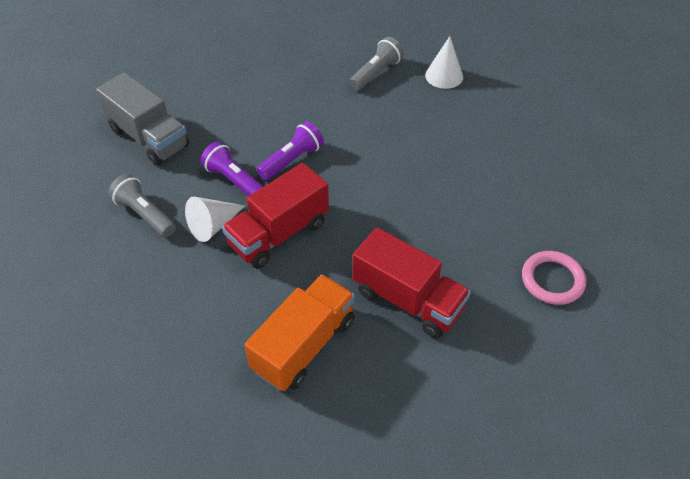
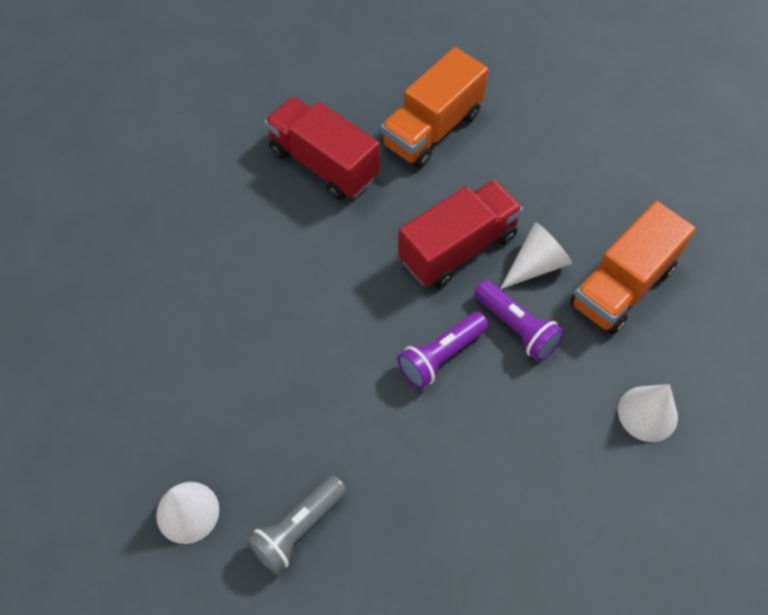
camera: 175 degrees left, 10 degrees up
(145, 214) = (622, 286): grey flashlight -> orange truck
(149, 137) = (647, 413): grey truck -> white cone
(552, 280) = (166, 173): pink ring -> none

